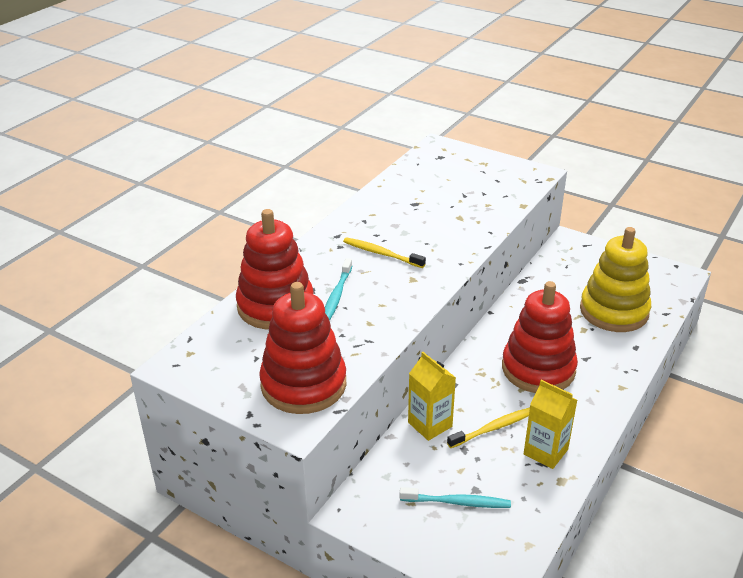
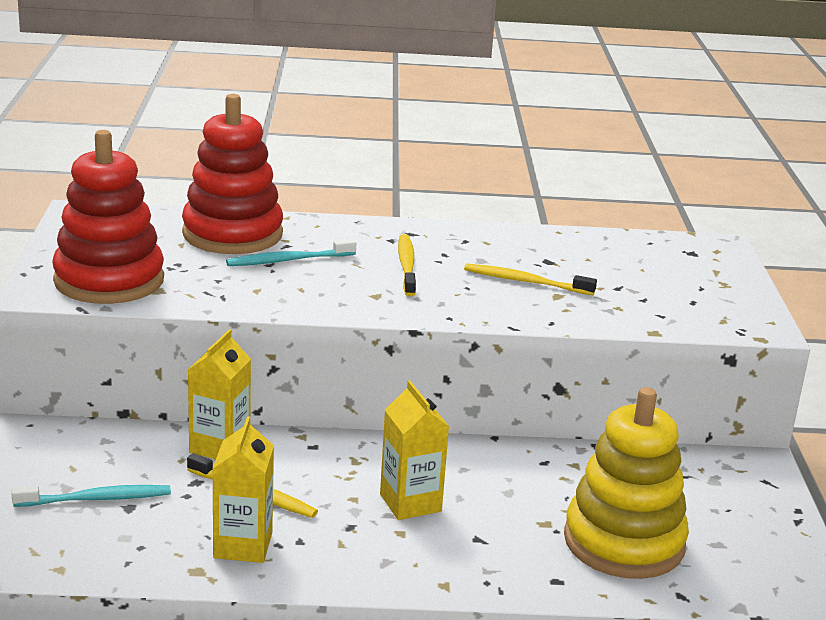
camera: 55 degrees right, 10 degrees down
(435, 221) = (525, 282): none -> yellow toothbrush
(457, 502) = (96, 499): turquoise toothbrush -> turquoise toothbrush turned 75 degrees counterclockwise
(538, 369) = (410, 503): red stacking toy -> yellow carton

